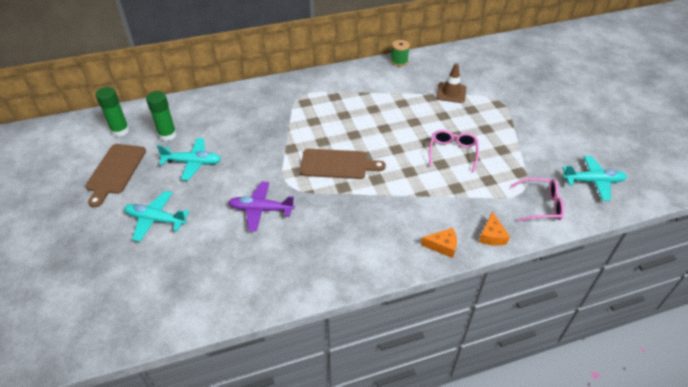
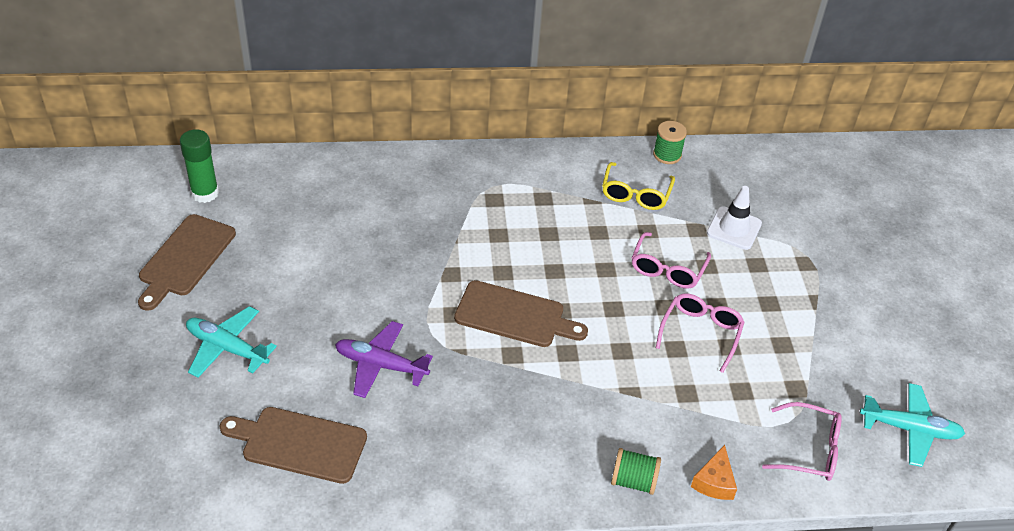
camera: 10 degrees right, 0 degrees up
(167, 135) = (272, 214): green glue stick -> none
(193, 163) = (299, 268): turquoise plane -> none
(219, 269) = (299, 444): none -> brown cutting board
(388, 85) = (635, 194): none -> yellow glasses
(420, 121) = (667, 269): none -> pink glasses
(442, 246) = (633, 481): orange cheese -> green spool
(451, 93) = (734, 228): brown traffic cone -> white traffic cone

